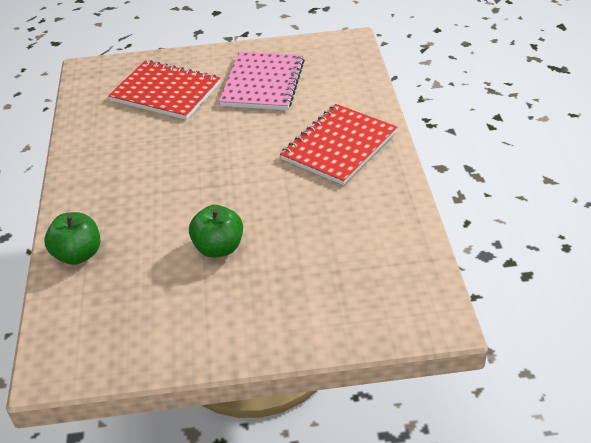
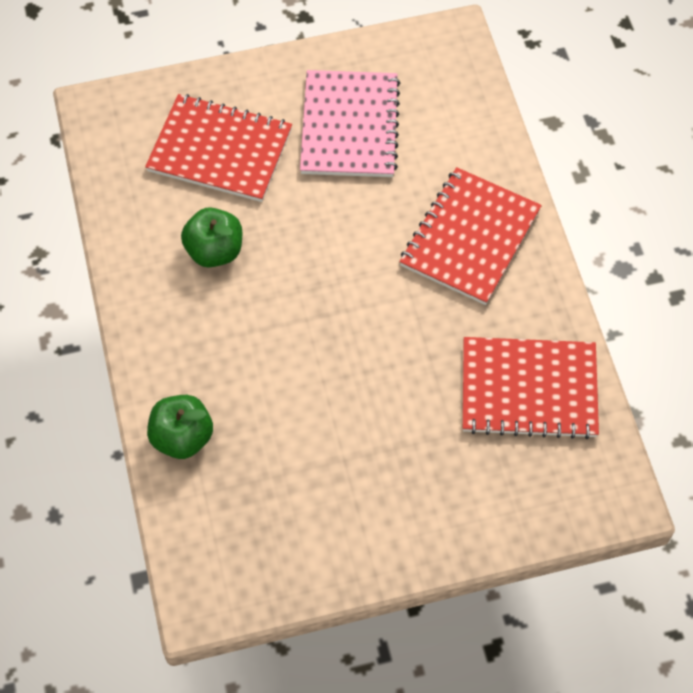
camera: 10 degrees left, 20 degrees up
(219, 248) = (351, 414): green apple -> green apple (214, 251)
(369, 240) = (529, 389): none -> red notebook

